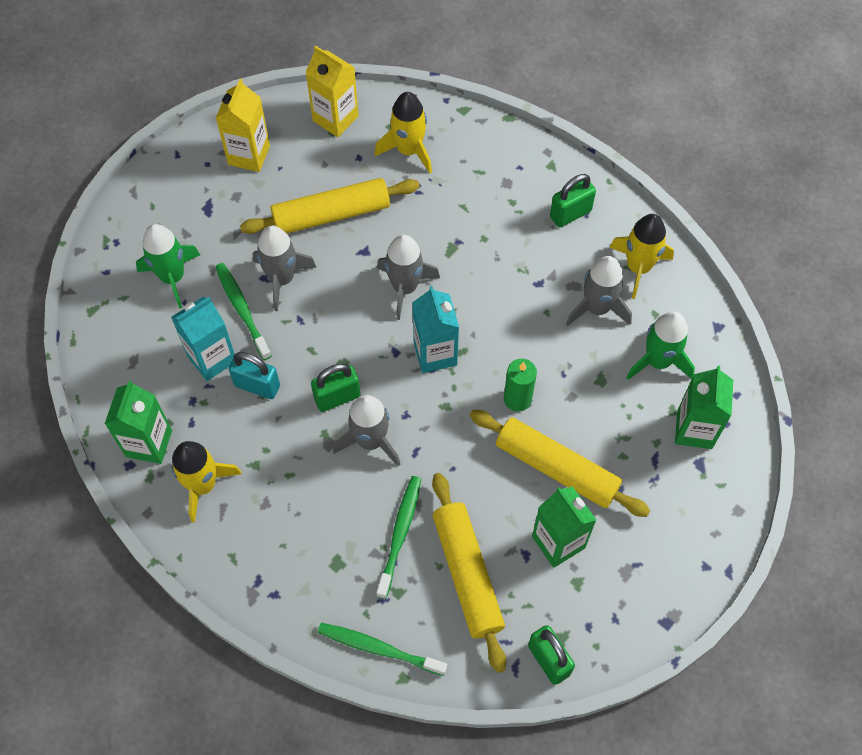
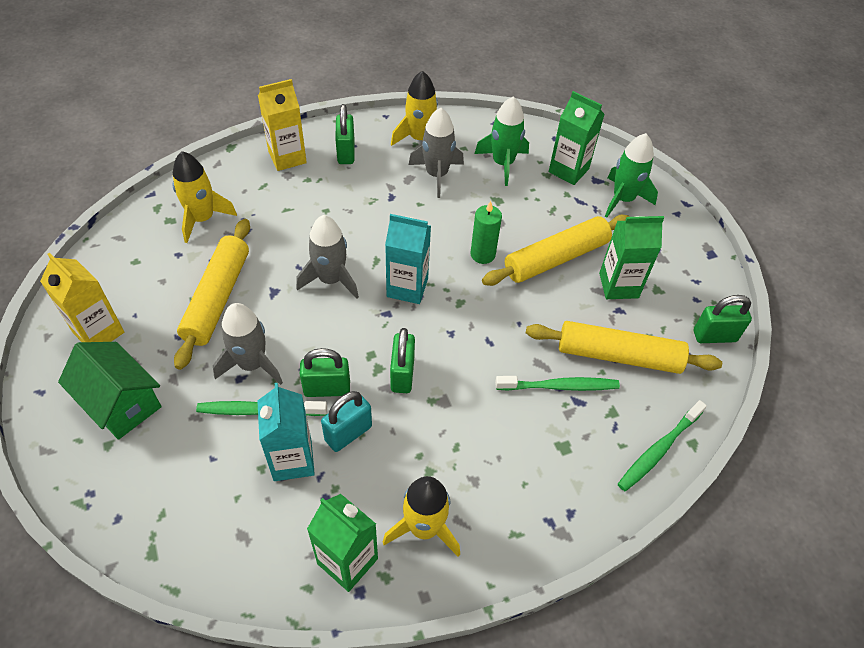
camera: 65 degrees left, 10 degrees down
(172, 277) = (175, 456): green rocket -> green rocket (623, 199)
(196, 212) = (121, 403): none -> green house
(290, 347) = (327, 388): none -> green padlock
(335, 118) = (124, 252): yellow carton -> yellow carton (287, 157)
(370, 441) = (460, 369): grey rocket -> none
(400, 534) = (559, 386): green toothbrush -> green toothbrush turned 135 degrees clockwise

